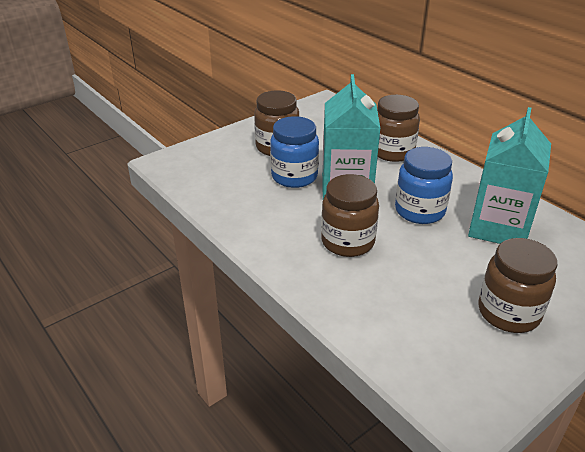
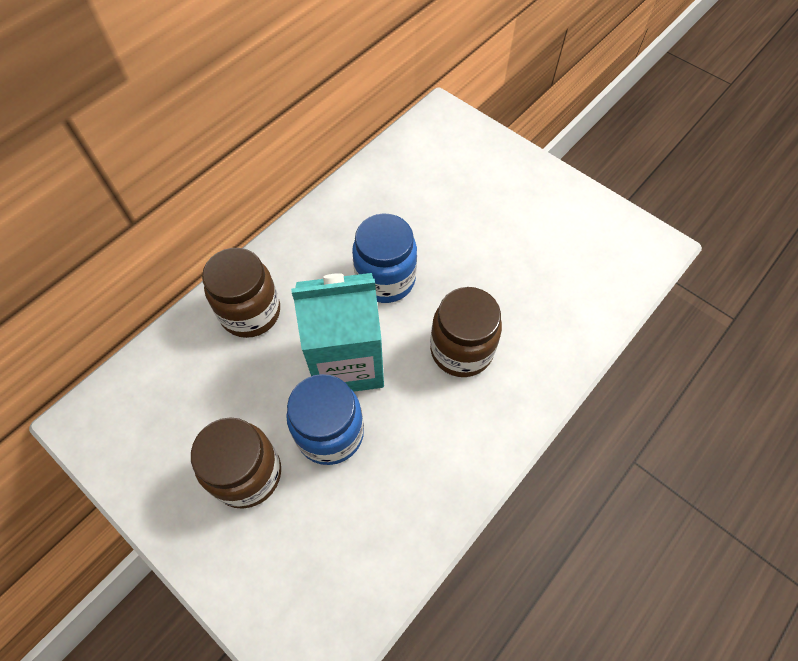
camera: 100 degrees left, 25 degrees up
(498, 227) = (401, 208): turquoise carton -> none
(508, 313) = (529, 211): brown jar -> none

